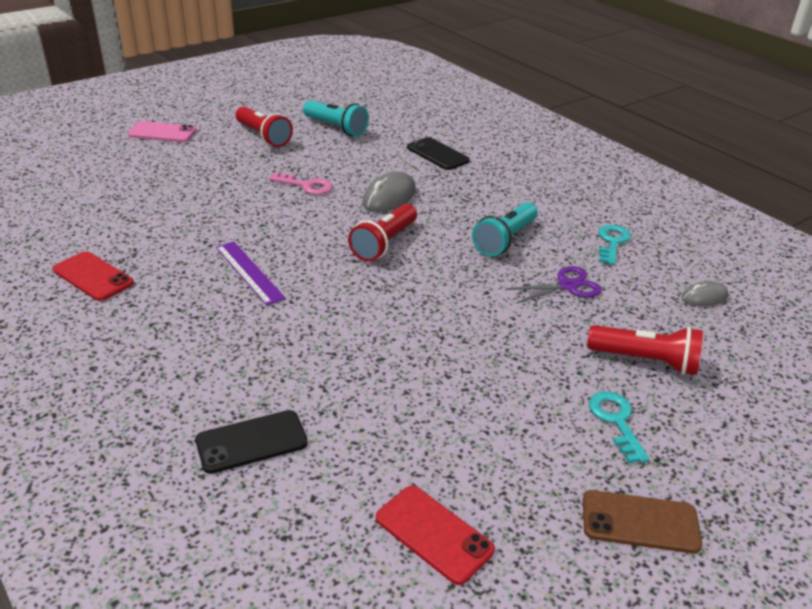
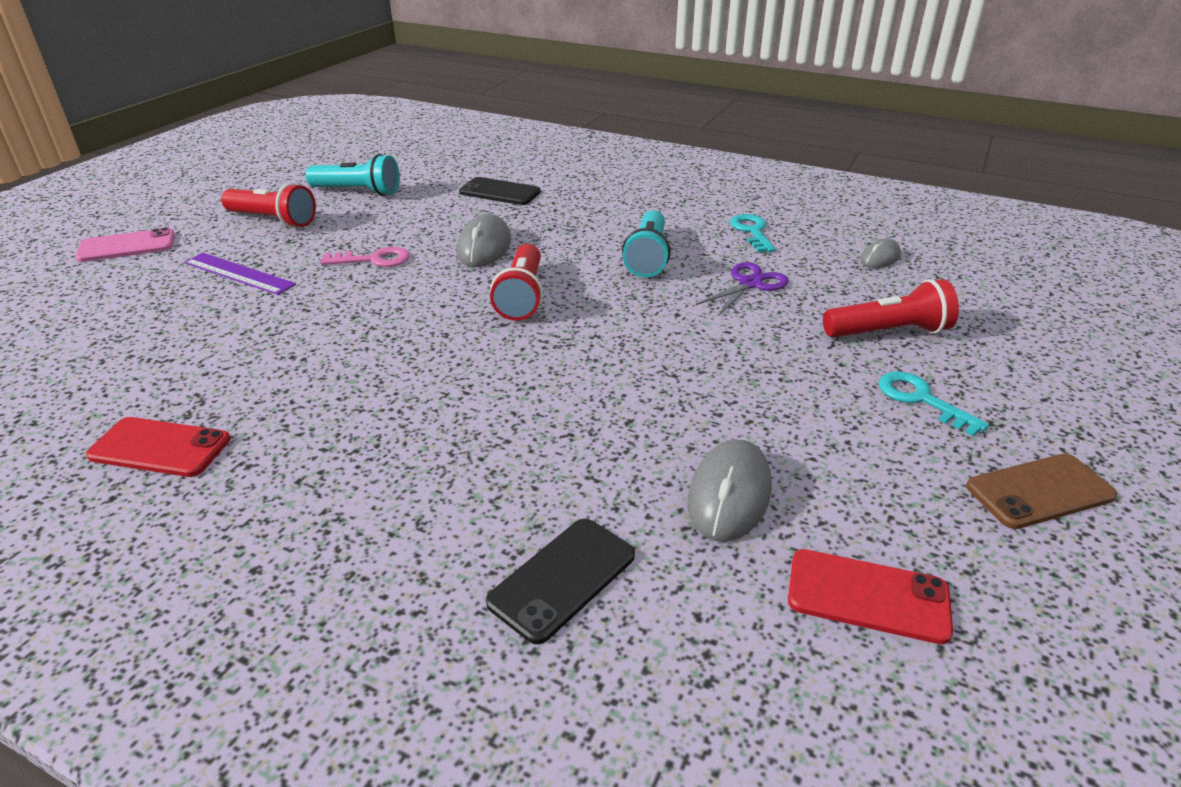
camera: 25 degrees left, 0 degrees up
(249, 272) = (383, 375): purple ruler -> purple ruler (239, 273)
(402, 433) = (729, 495): none -> grey mouse

